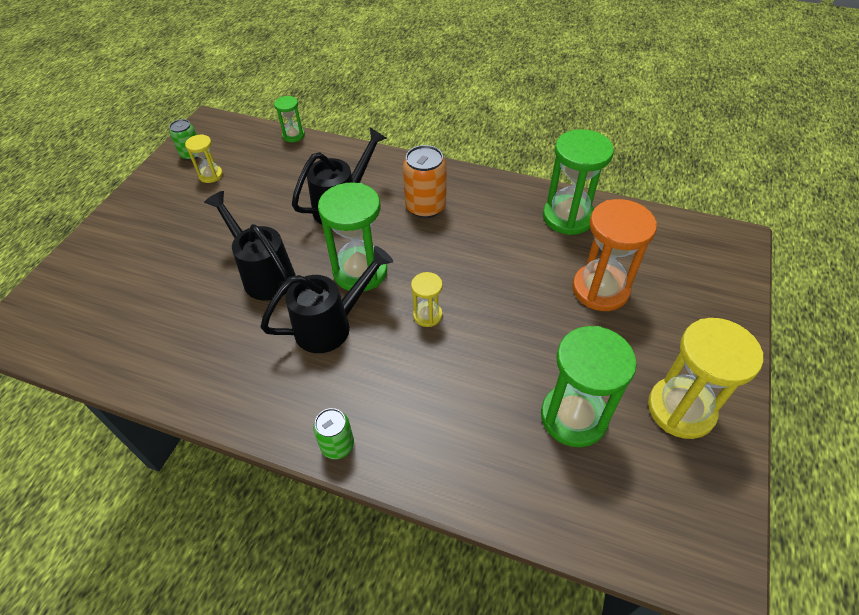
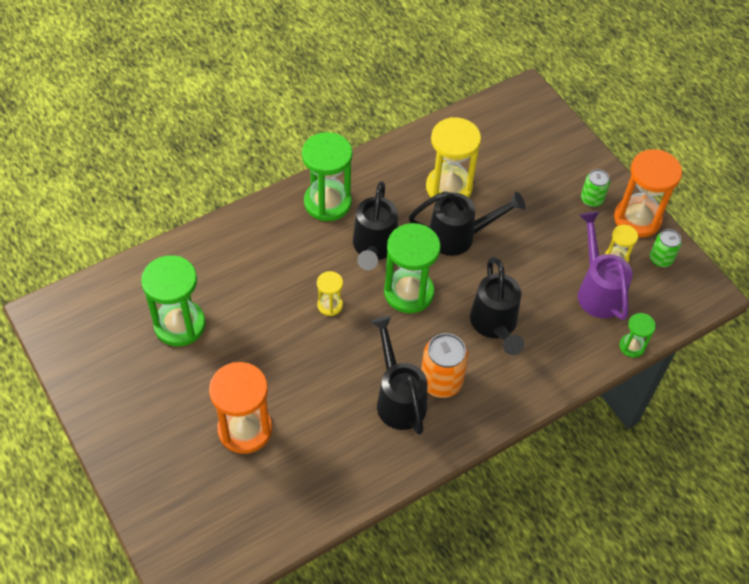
camera: 125 degrees right, 5 degrees up
(154, 182) = (637, 219): none -> orange hourglass
(254, 171) = (597, 290): none -> purple watering can
(337, 445) = (283, 202): green can -> green can (591, 199)
(466, 221) = (398, 398): none -> black watering can
(568, 217) = (332, 477): green hourglass -> green hourglass (327, 202)
(681, 409) = (122, 386): yellow hourglass -> yellow hourglass (449, 187)

